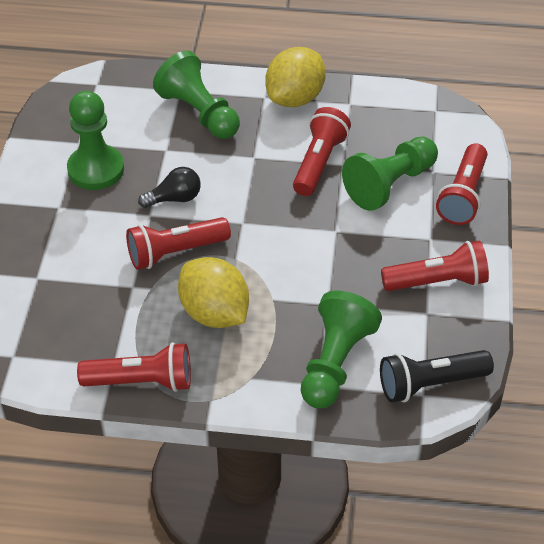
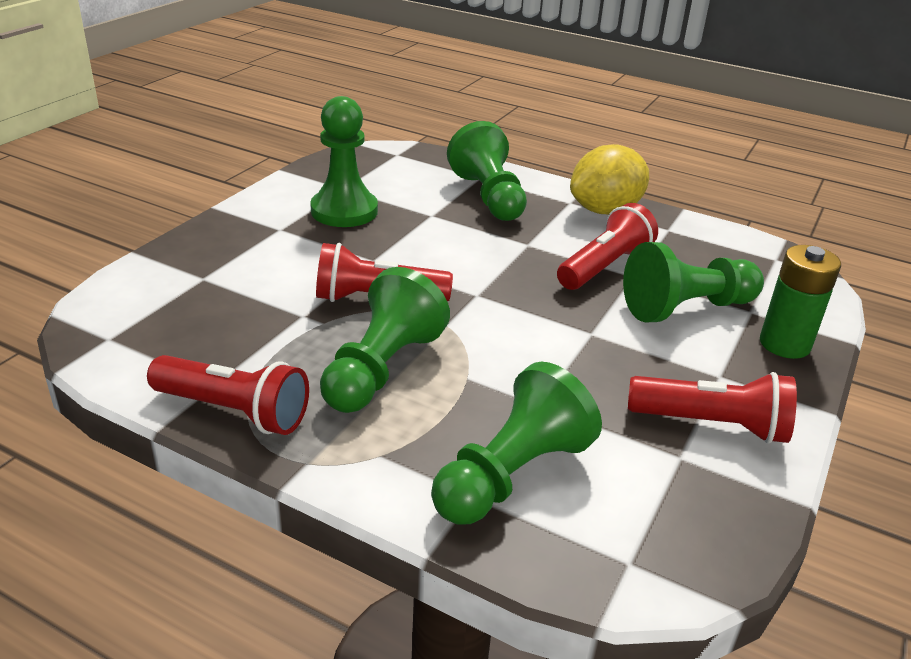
camera: 20 degrees right, 15 degrees down
(174, 198) = (412, 254): black light bulb -> none
(214, 313) = (382, 369): yellow lemon -> green pawn
(430, 384) = (648, 551): black flashlight -> none
(463, 195) = (784, 344): red flashlight -> green battery

